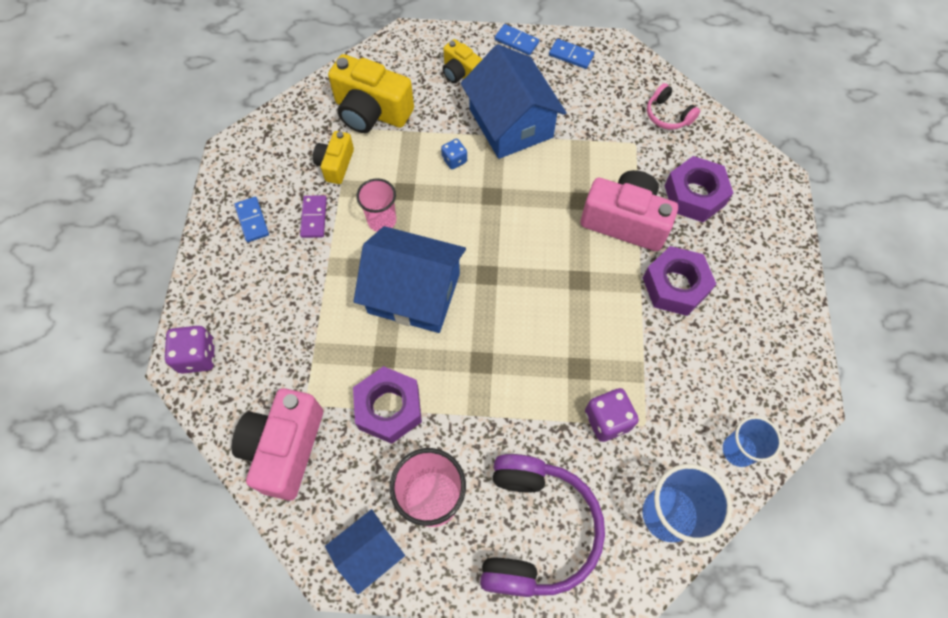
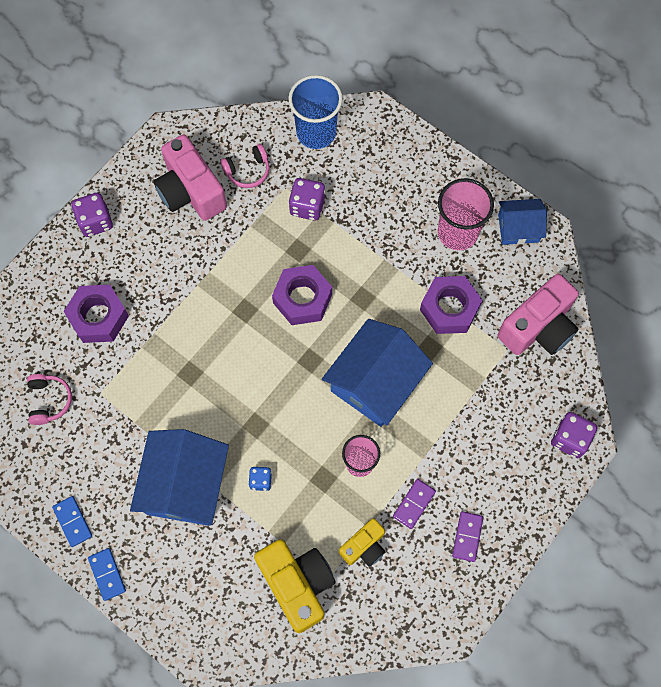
camera: 145 degrees left, 5 degrees up
(252, 220) = (467, 536): blue domino -> purple domino
(414, 293) = (375, 382): blue house -> blue house turned 75 degrees clockwise
(461, 73) = (186, 572): yellow camera -> none
(535, 529) = (404, 175): purple headphones -> none
(625, 221) = (171, 332): pink camera -> pink camera (191, 191)
(675, 286) = (180, 260): purple nut -> purple nut (302, 299)
(697, 417) = (248, 171): none -> pink headphones
(738, 450) = (240, 137): blue cup -> none
(781, 270) = (95, 222): none -> purple dice

